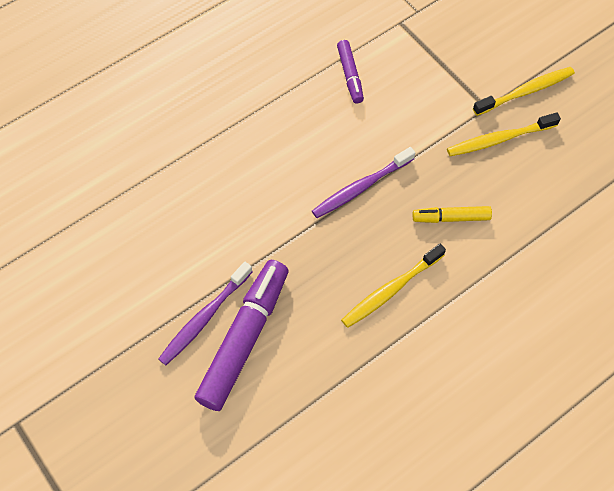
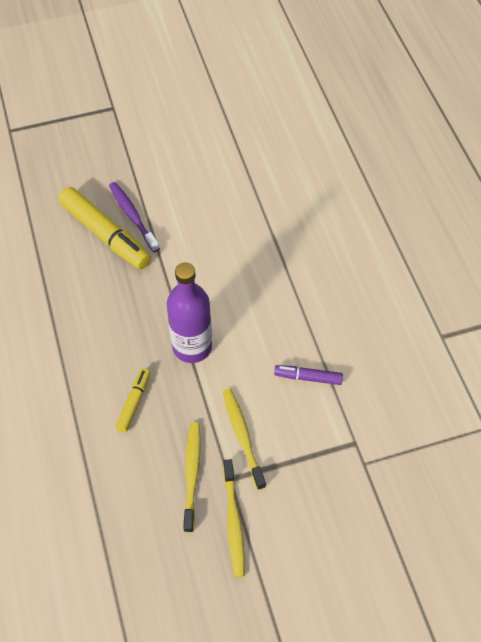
camera: 110 degrees right, 5 degrees down
(244, 338) = (105, 235): purple marker -> yellow marker
(361, 187) = (192, 347): purple toothbrush -> purple bottle
(390, 290) = (94, 336): yellow toothbrush -> yellow toothbrush (243, 436)

